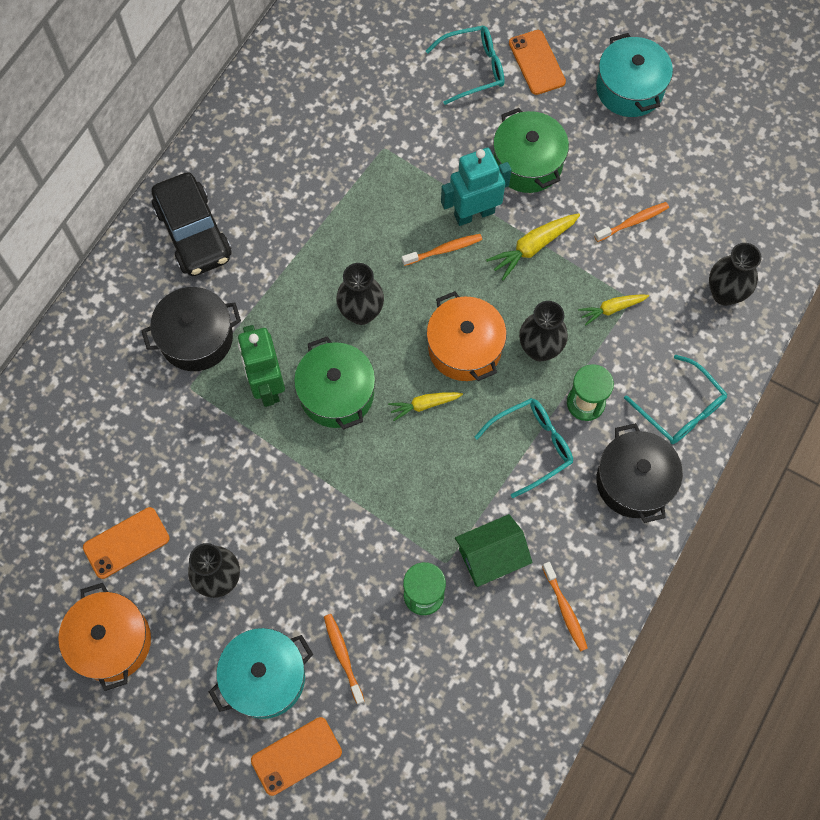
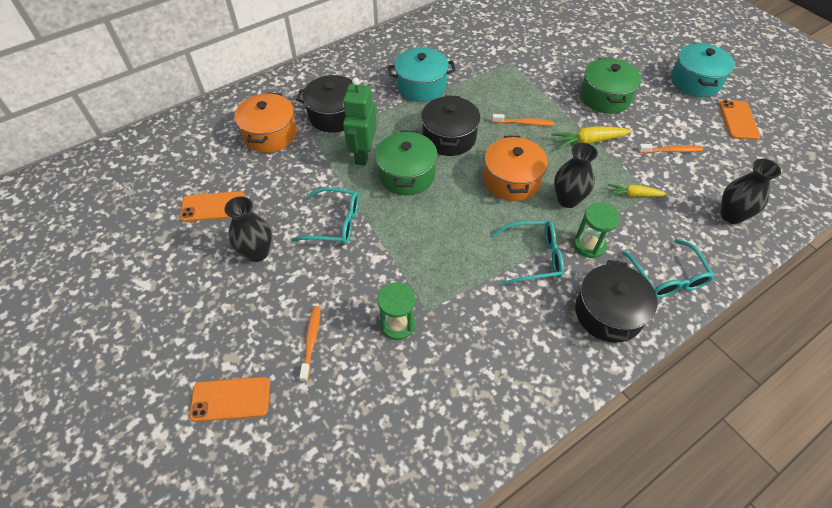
camera: 25 degrees right, 15 degrees down
(111, 641) = (159, 261): orange pot -> orange pot (270, 134)
(193, 233) = (367, 66): black car -> none
(265, 677) = (245, 330): turquoise pot -> turquoise pot (421, 86)
(361, 313) = (449, 137): black vase -> black pot
(424, 405) = (465, 203): yellow carrot -> none
(473, 69) = (589, 43): turquoise glasses -> turquoise glasses (335, 223)
(474, 213) = (554, 111): turquoise robot -> none
(491, 557) = (465, 320): green house -> none
(536, 62) = (633, 52): orange phone -> orange phone (738, 120)
(565, 609) = (508, 384): orange toothbrush -> none

